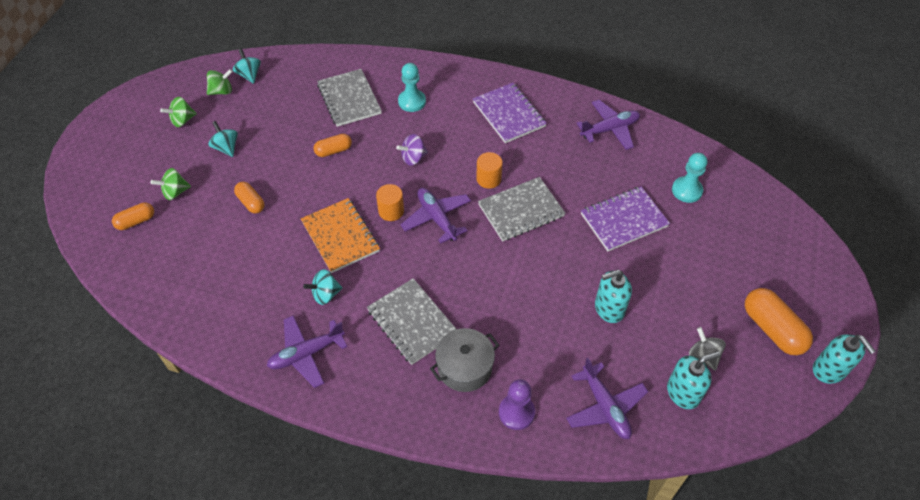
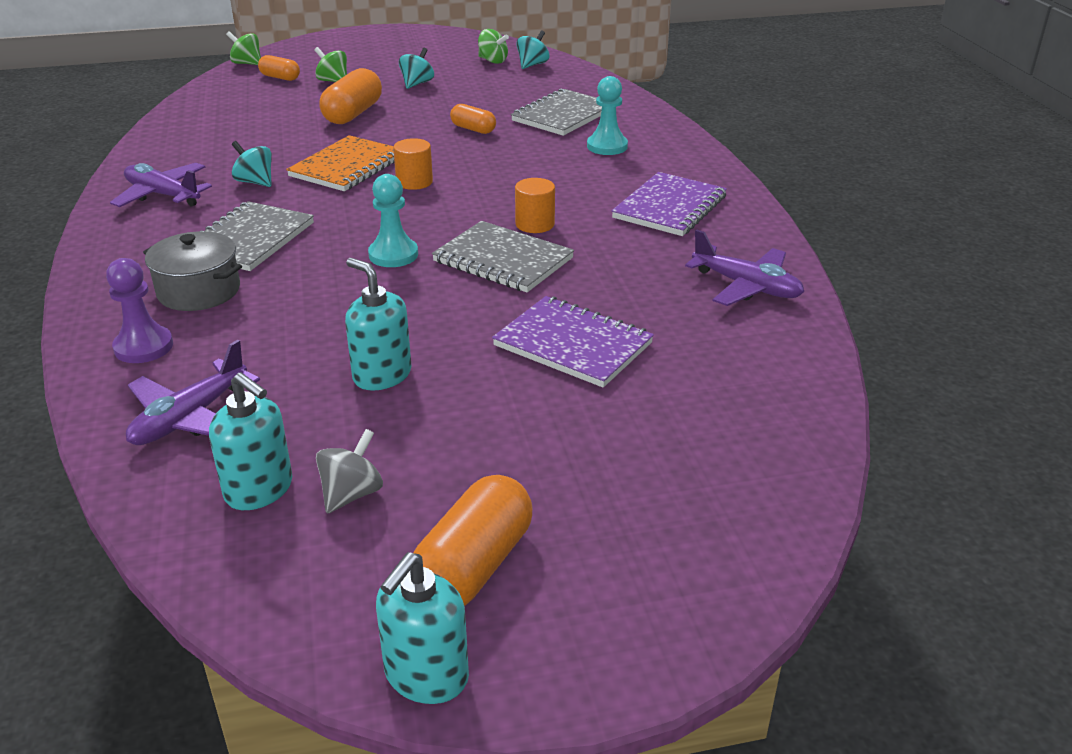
camera: 60 degrees right, 20 degrees down
(182, 120) = (431, 58): green spinning top -> green spinning top (247, 63)
(251, 202) = (353, 114): orange capsule -> orange capsule, size x1.71
(413, 158) = (514, 171): purple spinning top -> none
(437, 218) = (430, 210): purple plane -> none
(687, 190) = (705, 389): turquoise pawn -> turquoise pawn (393, 255)

